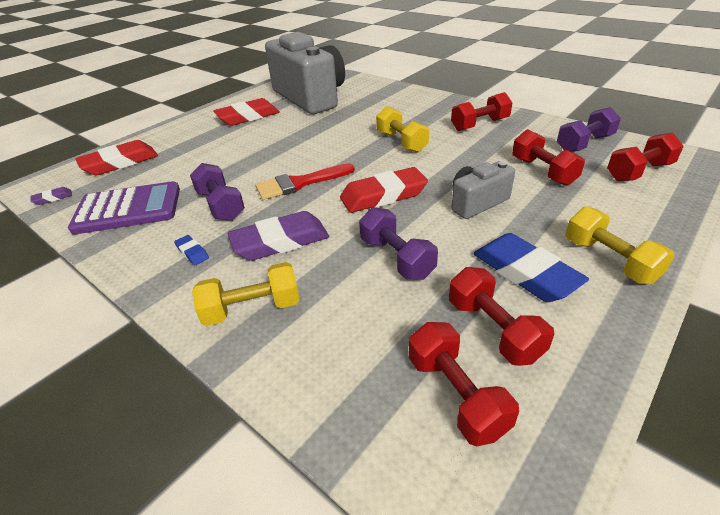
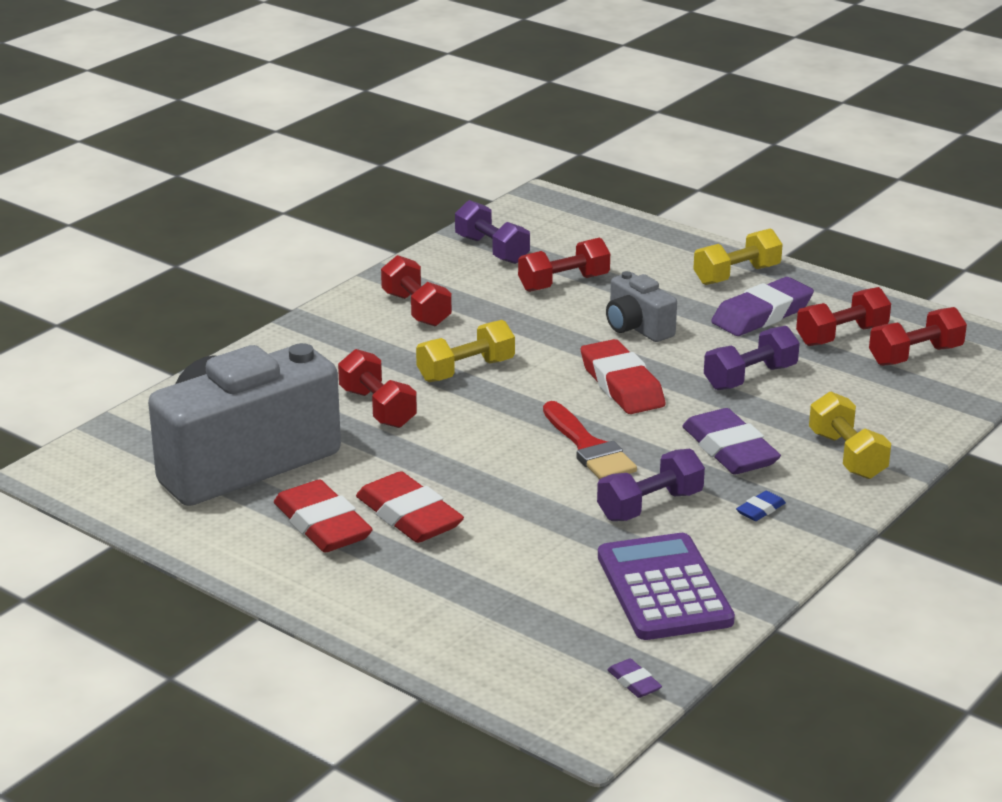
camera: 95 degrees left, 10 degrees down
(120, 163) = (507, 641): red eraser -> red eraser (409, 516)
(525, 272) = (762, 314): blue eraser -> purple eraser
(639, 172) = (568, 233): red dumbbell -> red dumbbell (378, 408)

